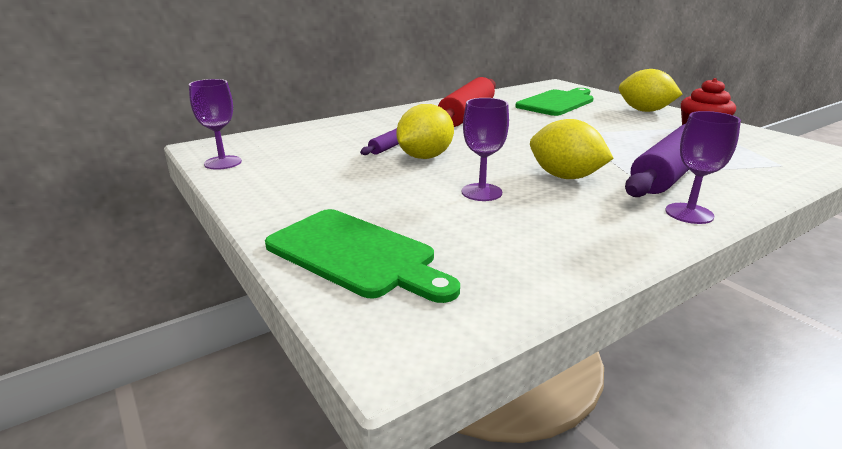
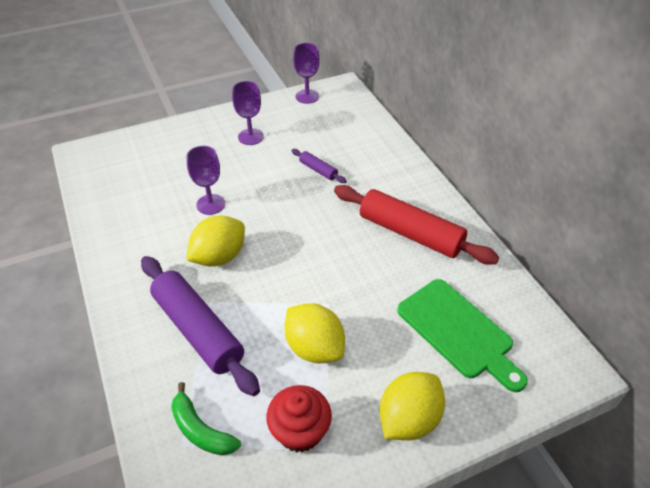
camera: 100 degrees right, 20 degrees up
(356, 254) = (157, 146): green cutting board -> none
(425, 157) = (289, 186): yellow lemon -> yellow lemon (314, 348)
(689, 213) = (127, 303): purple goblet -> purple goblet (250, 137)
(757, 160) = (201, 430): none -> green banana

